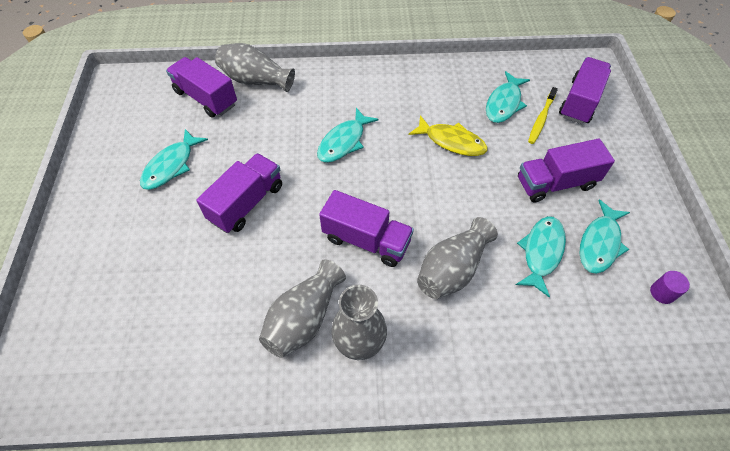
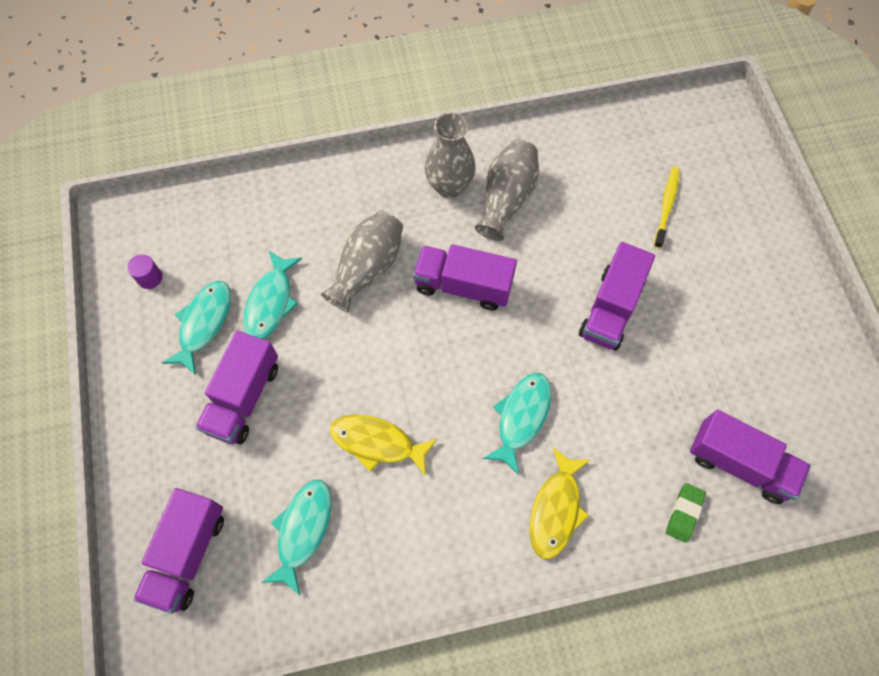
camera: 170 degrees right, 10 degrees up
(171, 165) = (724, 344): turquoise fish -> none
(255, 80) = (684, 513): grey vase -> green eraser
(336, 92) = (556, 509): none -> yellow fish
(541, 119) = (250, 506): yellow toothbrush -> yellow toothbrush (666, 205)
(555, 183) = (243, 397): purple truck -> purple truck turned 135 degrees clockwise

